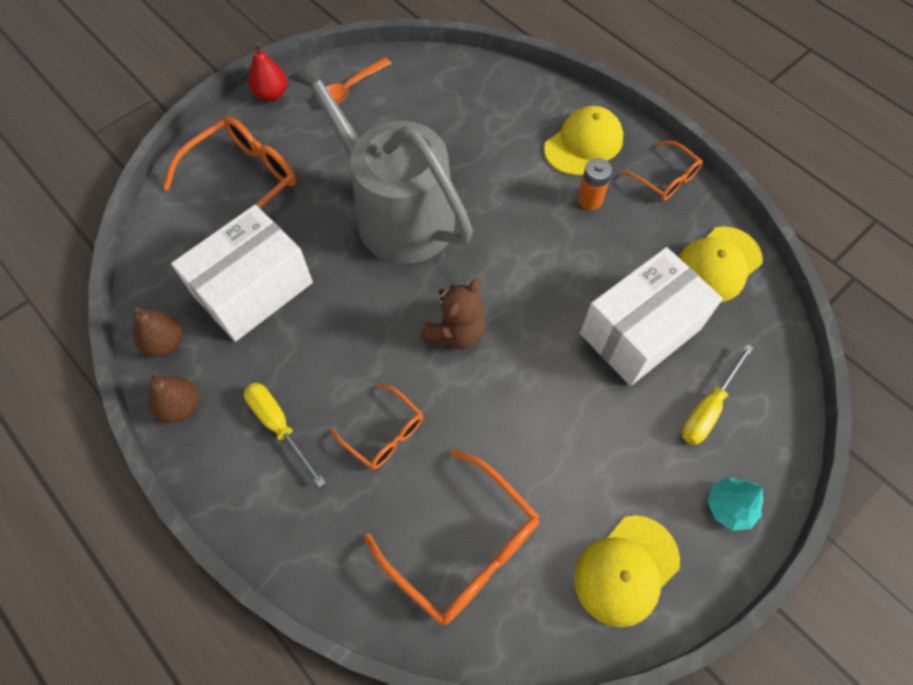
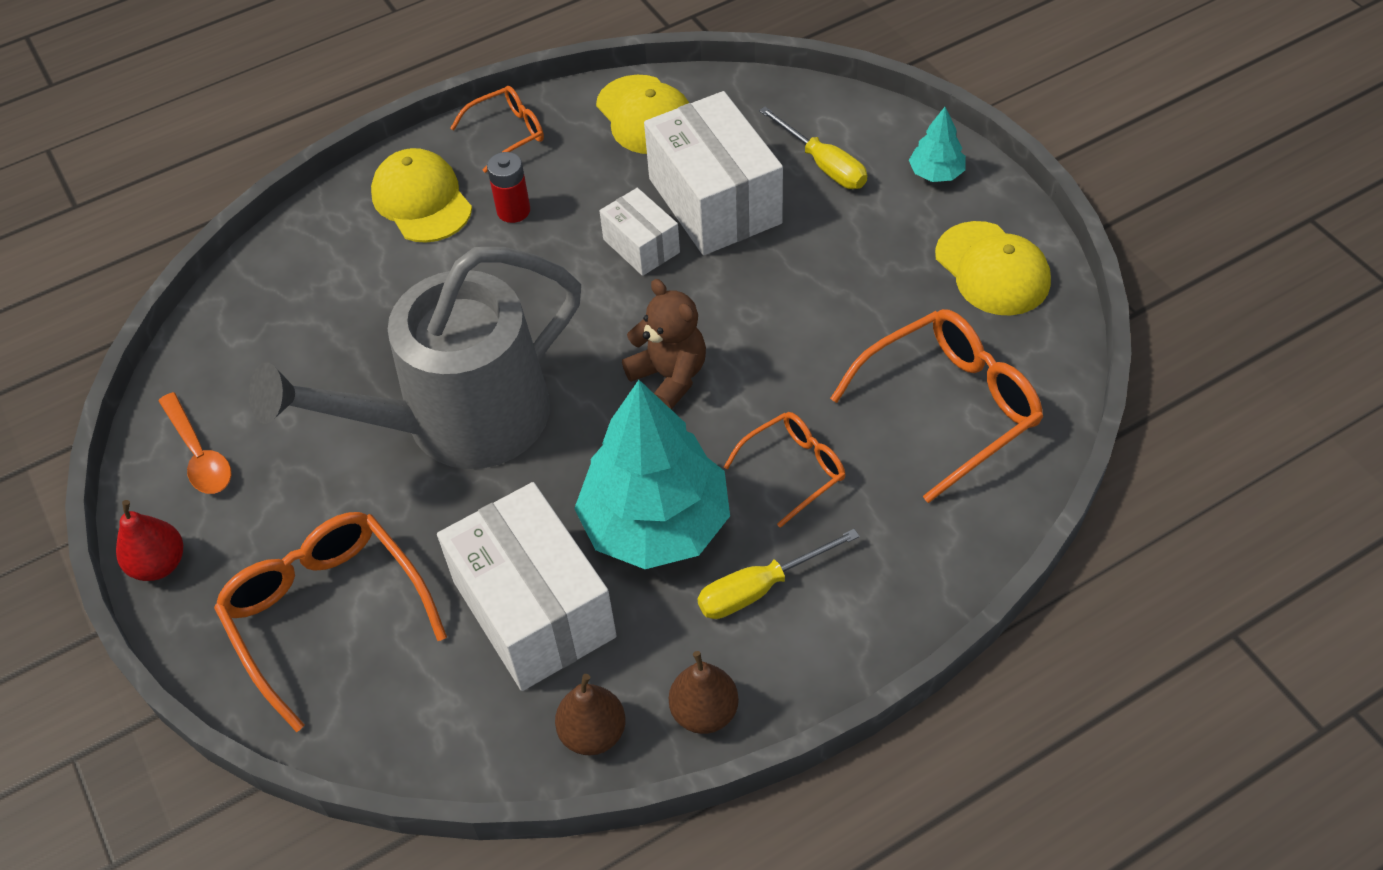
camera: 75 degrees left, 10 degrees down
(326, 348) = (656, 524): none -> turquoise tree
(578, 289) = (641, 246): none -> white box
(589, 200) = (513, 211): orange battery -> red battery

